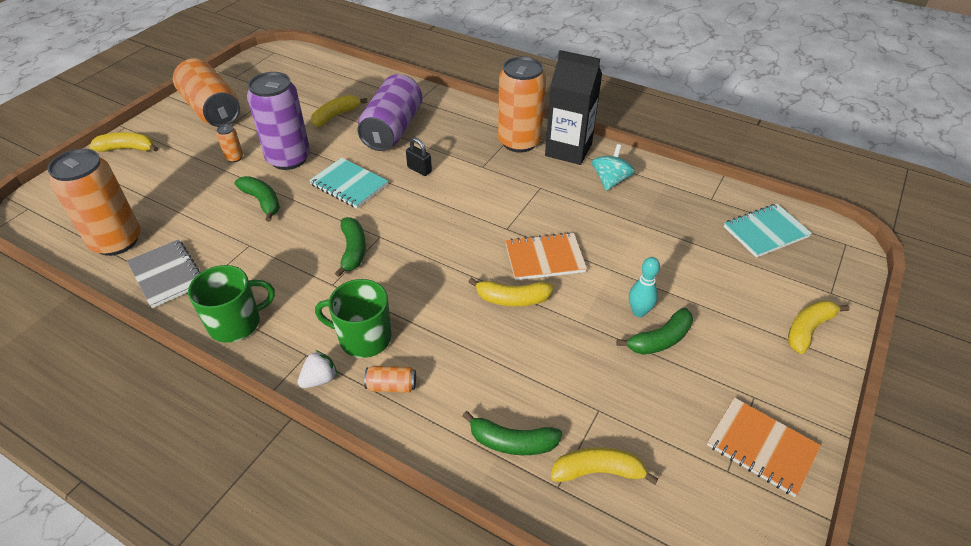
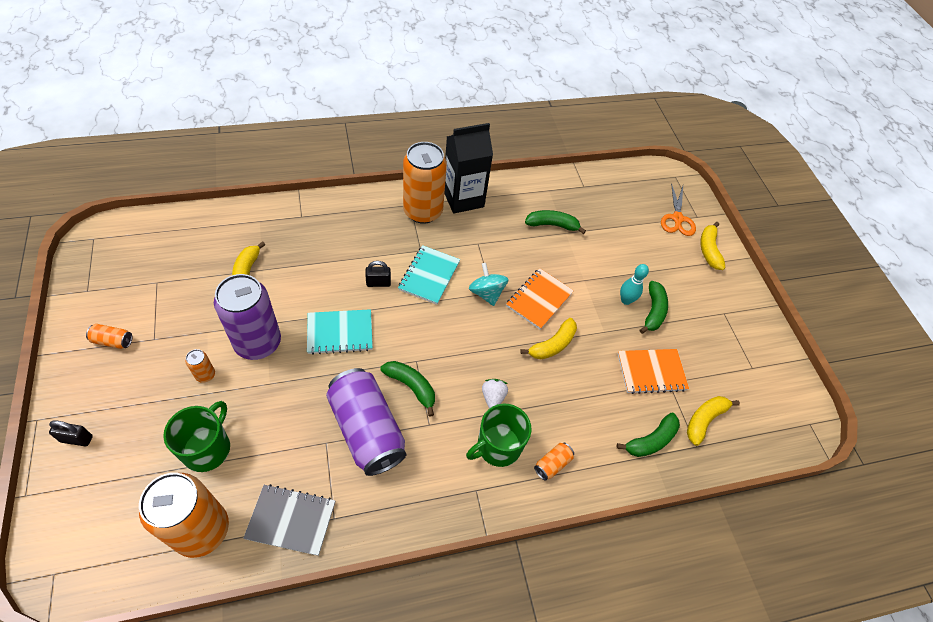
camera: 50 degrees left, 10 degrees up
(128, 149) = (77, 439): yellow banana -> black padlock
(212, 110) = (113, 341): orange can -> orange can, size x0.41
(236, 323) = (399, 510): green mug -> green mug (207, 448)
(262, 201) = (287, 397): green banana -> green banana (552, 225)
(319, 379) = (505, 499): white strawberry -> white strawberry (493, 397)
(392, 129) = (313, 258): purple can -> purple can (366, 430)
(610, 181) = (515, 209): turquoise spinning top -> turquoise spinning top (486, 293)
(761, 447) = (753, 341): orange notebook -> orange notebook (651, 372)
(765, 232) = (633, 194): turquoise notebook -> turquoise notebook (429, 276)
(799, 280) = (677, 219): none -> orange scissors

